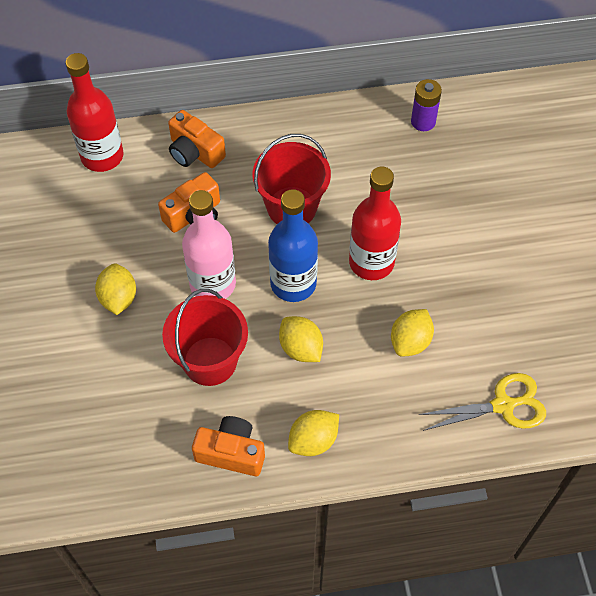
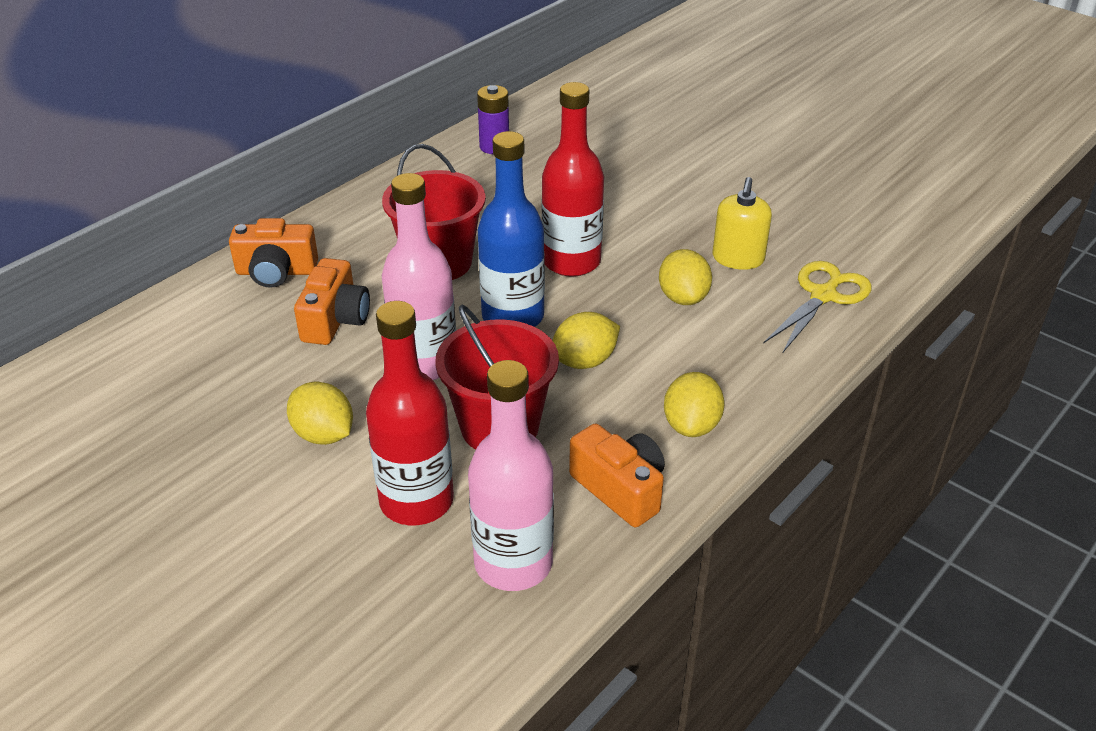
camera: 40 degrees left, 20 degrees down
(102, 156) = (161, 327): red bottle -> red bottle (416, 501)
(135, 455) = (513, 563): none -> pink bottle
(231, 452) = (620, 489): orange camera -> orange camera turned 75 degrees clockwise
(301, 348) = (584, 361): yellow lemon -> yellow lemon turned 45 degrees counterclockwise
(481, 334) = (738, 258): none -> yellow soap dispenser

